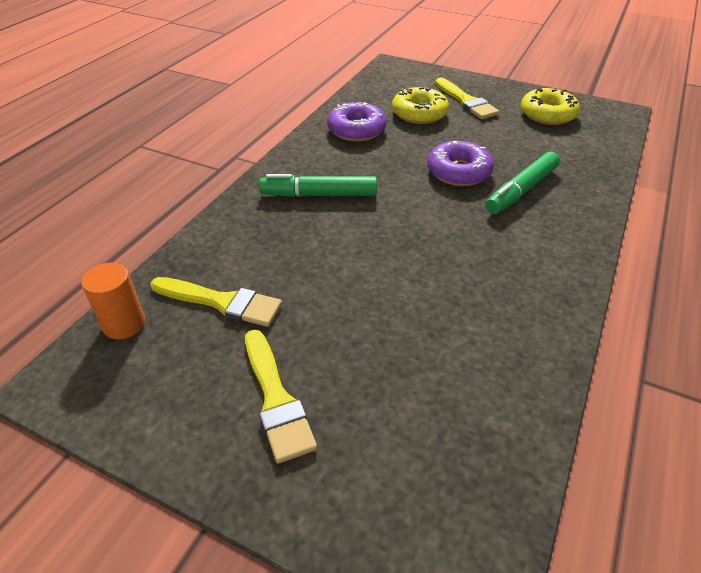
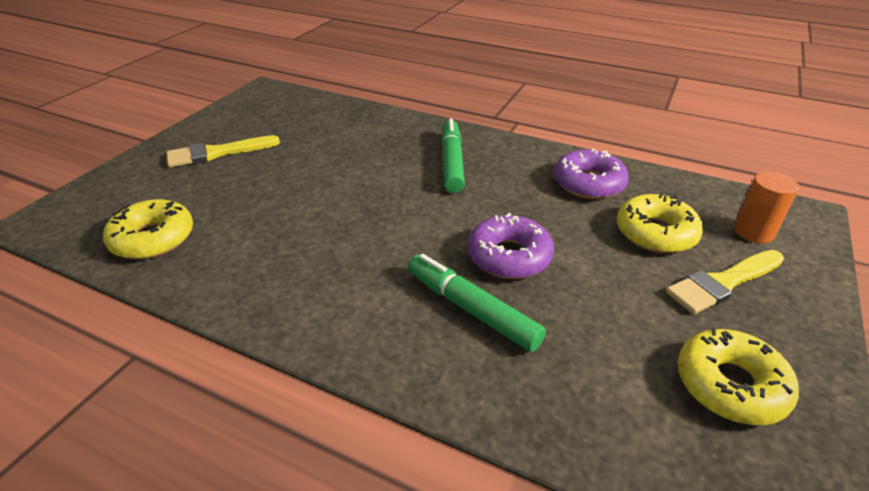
camera: 90 degrees right, 5 degrees down
(124, 324) = (305, 100): orange cylinder -> orange cylinder (753, 232)
(222, 302) = (315, 129): yellow brush -> none
(483, 415) = (153, 238): none -> yellow donut

